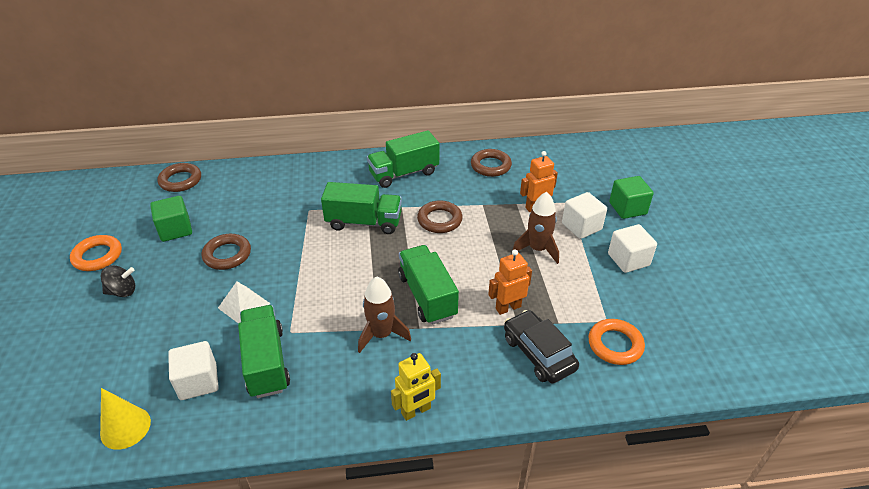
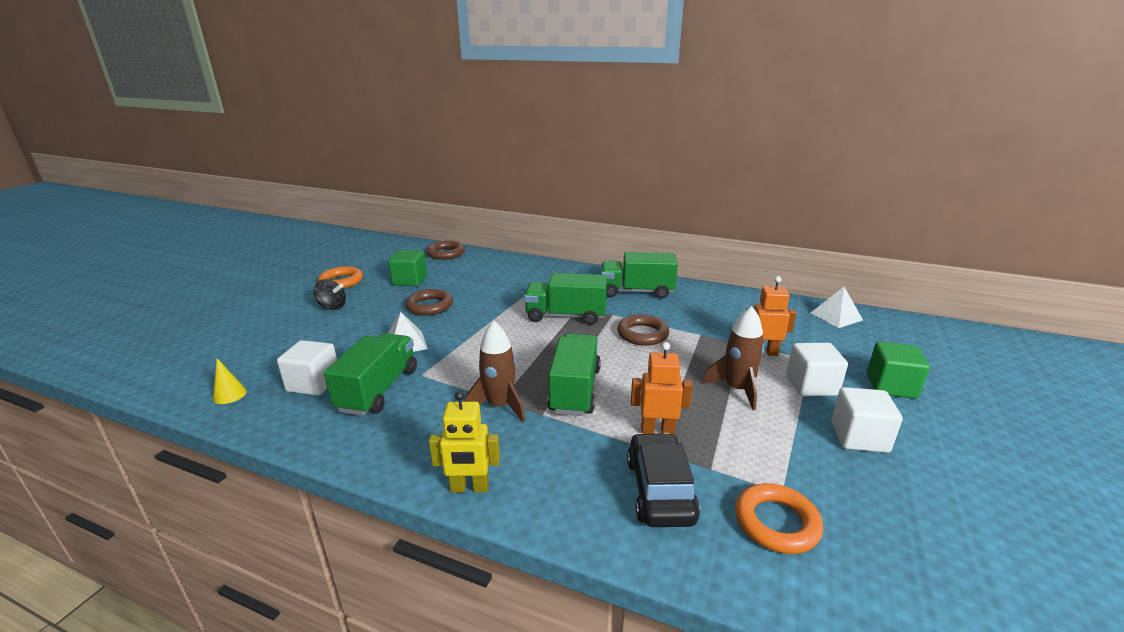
camera: 30 degrees right, 15 degrees down
(125, 427) = (229, 394): yellow cone -> yellow cone, size x0.64
(364, 222) = (566, 316): green truck -> green truck turned 150 degrees clockwise
(490, 166) = (734, 307): brown ring -> none
(565, 152) = (836, 316): none -> white pyramid

